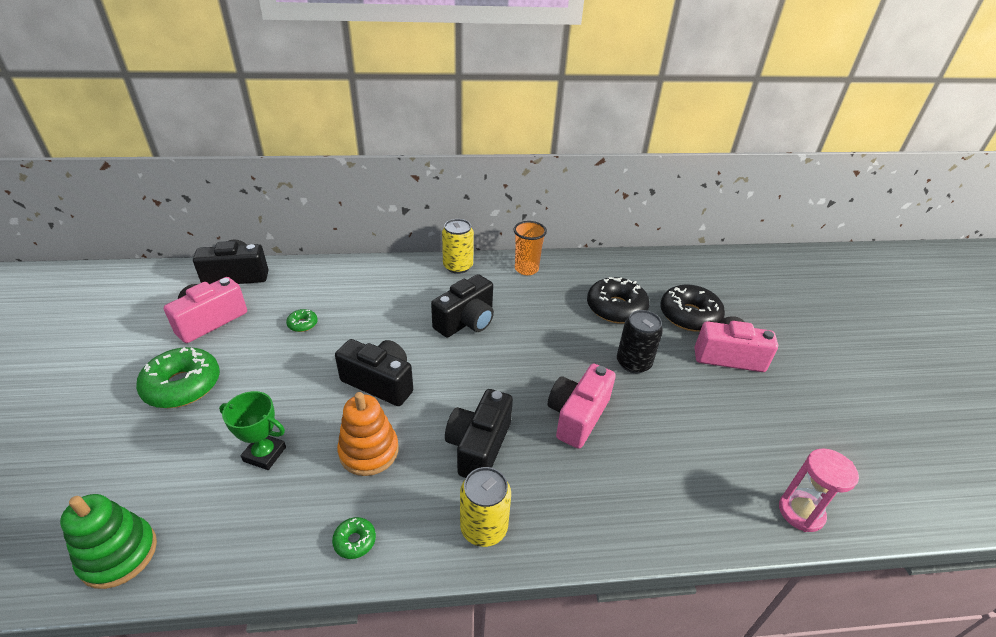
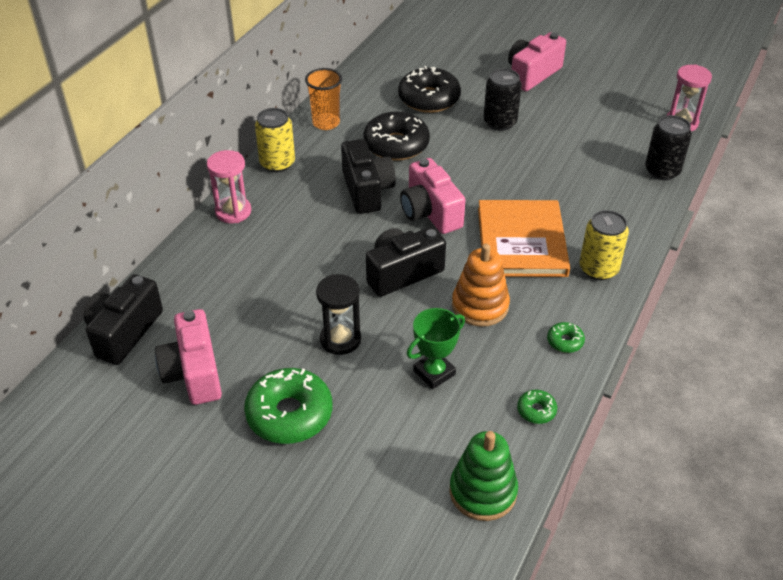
camera: 55 degrees left, 5 degrees up
(279, 379) = (340, 339): none -> black hourglass
(303, 324) = (268, 301): green donut -> green donut (536, 410)
(388, 269) = (233, 212): none -> pink hourglass
(479, 446) = (521, 241): black camera -> orange book
(577, 416) = (531, 177): pink camera -> pink camera (430, 212)
(689, 315) = (472, 67): black donut -> black donut (396, 145)
(695, 526) = (662, 171): none -> black can

